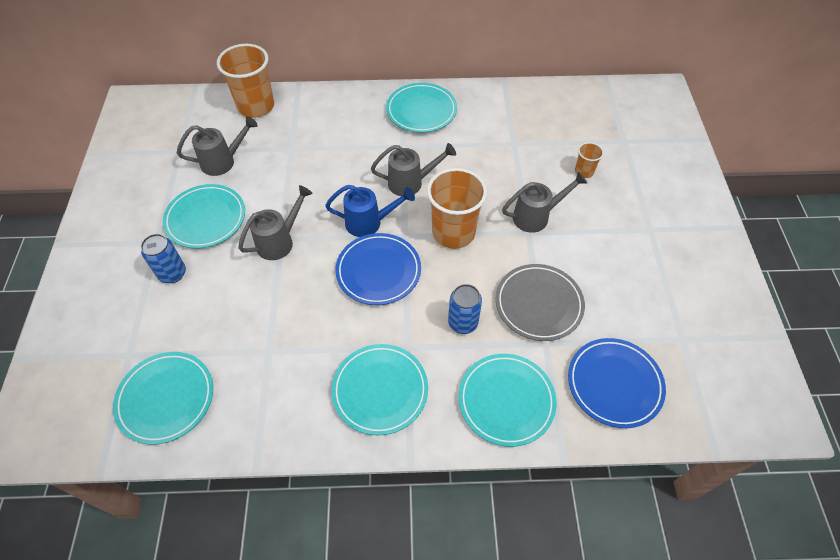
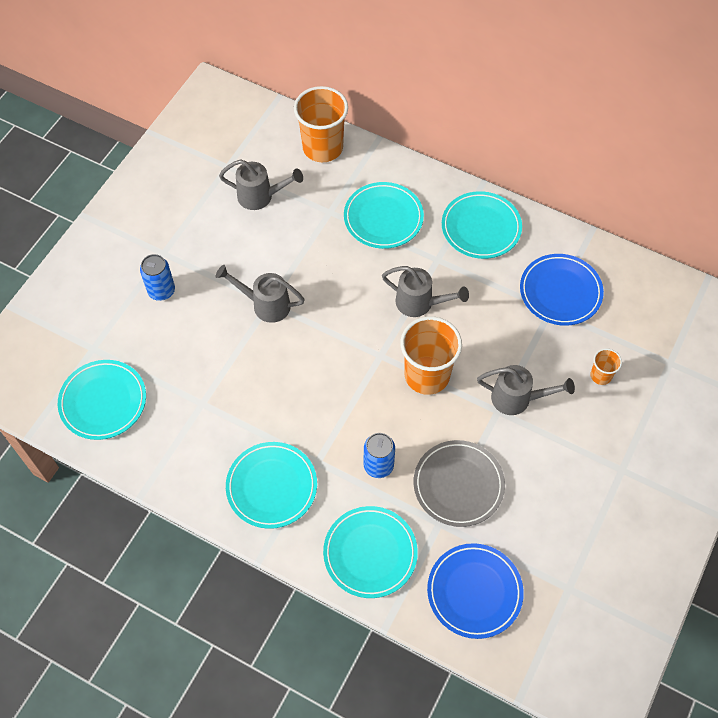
camera: 30 degrees right, 5 degrees up
(206, 219) = (215, 250): turquoise plate -> turquoise plate (383, 218)
(279, 241) = (266, 305): grey watering can -> grey watering can turned 150 degrees counterclockwise
(369, 222) = (355, 326): blue watering can -> none
(378, 271) = (335, 378): blue plate -> blue plate (560, 292)

